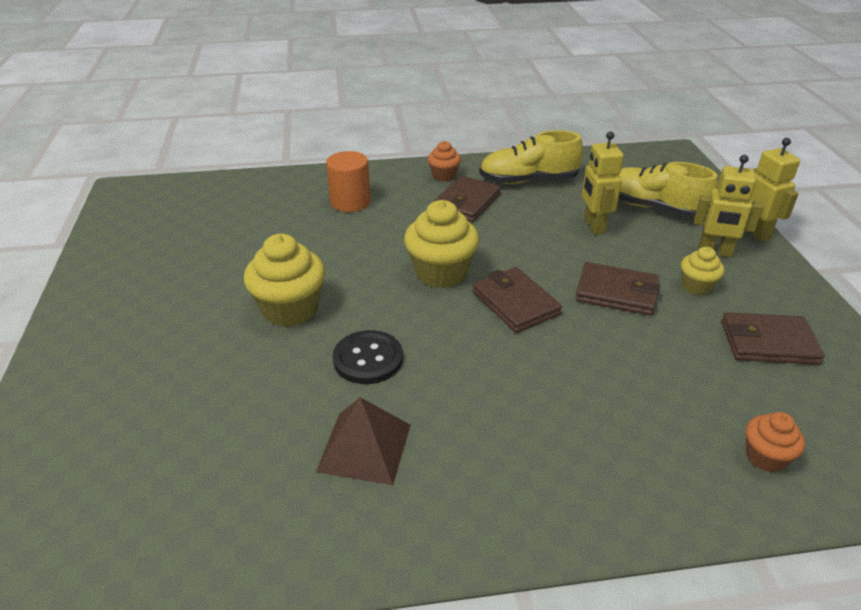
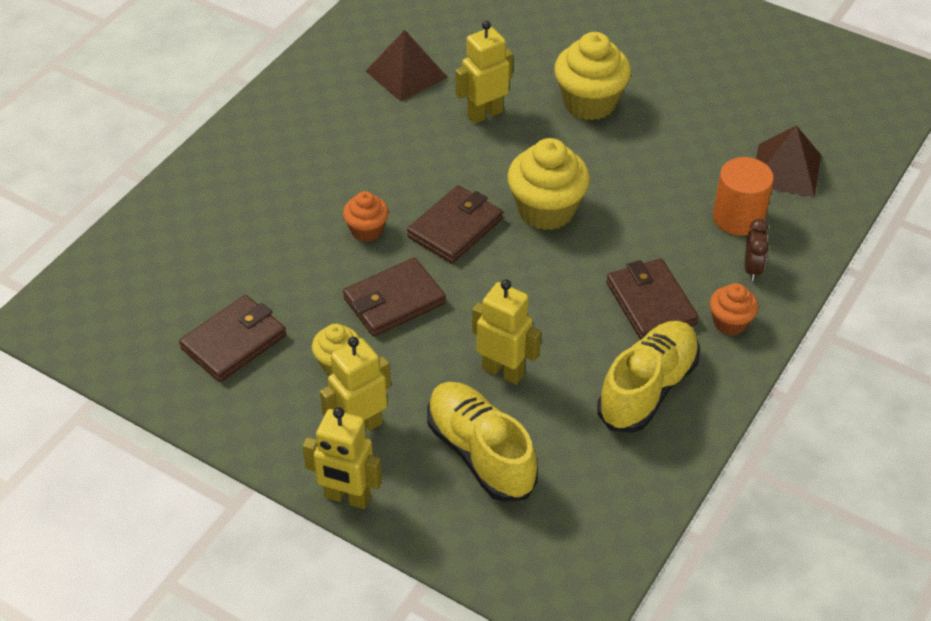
camera: 130 degrees right, 10 degrees up
(280, 202) = (786, 170): none -> brown pyramid
(368, 359) = (484, 114): black button -> yellow robot
(390, 183) = (752, 268): none -> brown clock
(515, 303) = (455, 228): brown wallet -> brown wallet turned 60 degrees counterclockwise
(653, 208) = (480, 453): yellow shoe -> yellow shoe turned 105 degrees counterclockwise
(765, 457) = (174, 238): orange cupcake -> orange cupcake (367, 230)

